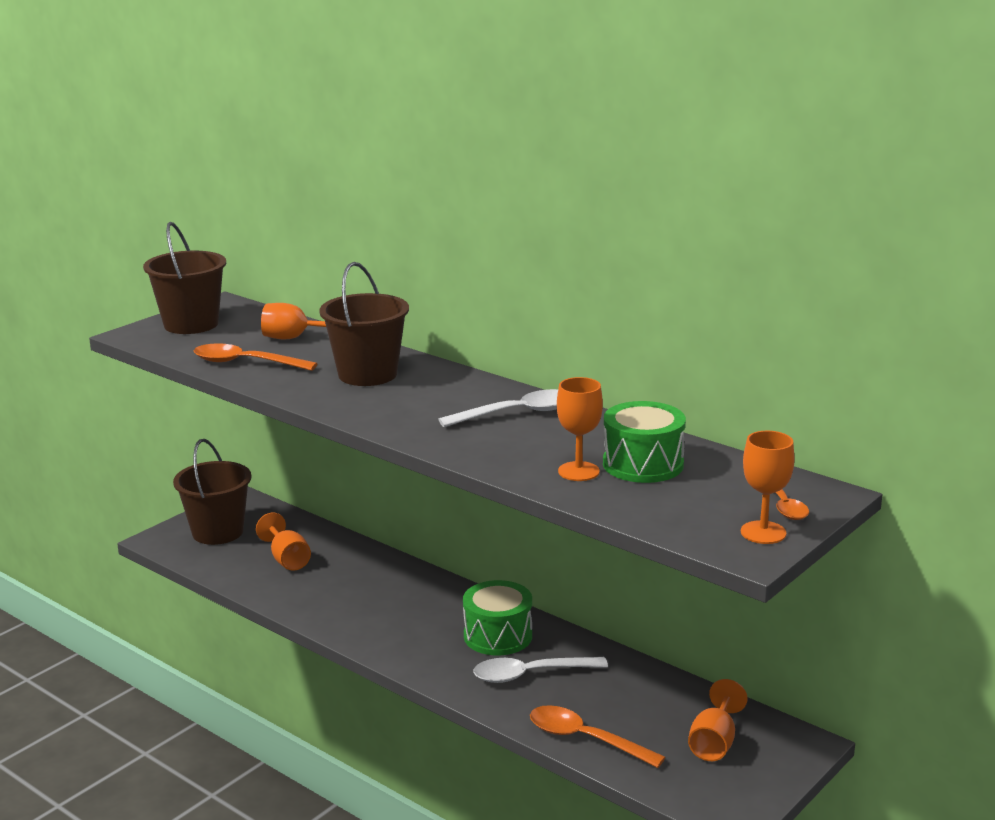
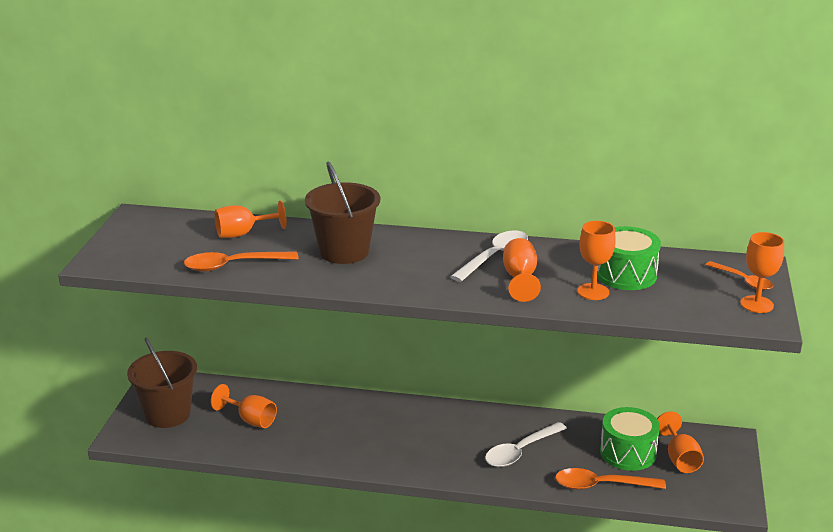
camera: 30 degrees left, 5 degrees up
(191, 324) = (136, 241): brown bucket -> none
(498, 636) = (469, 430): green drum -> green drum (628, 452)
(514, 440) = (520, 279): none -> orange goblet

